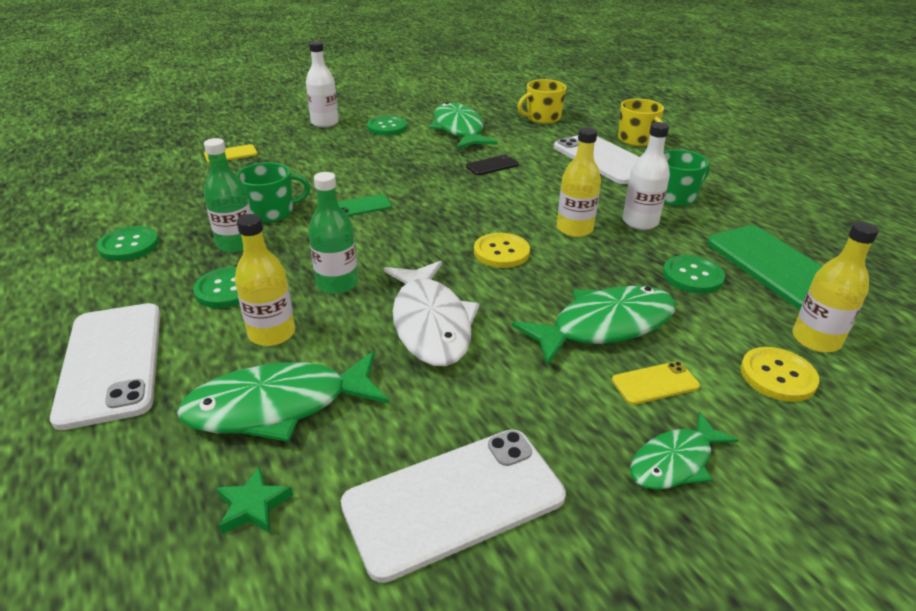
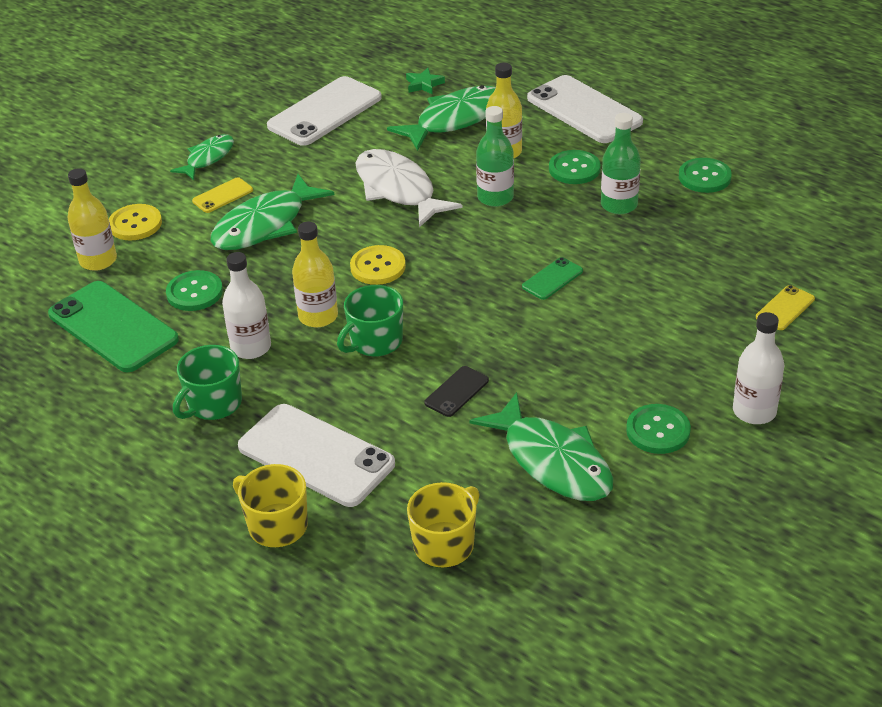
camera: 160 degrees right, 5 degrees up
(272, 212) = (631, 245): green mug -> green mug (375, 342)

